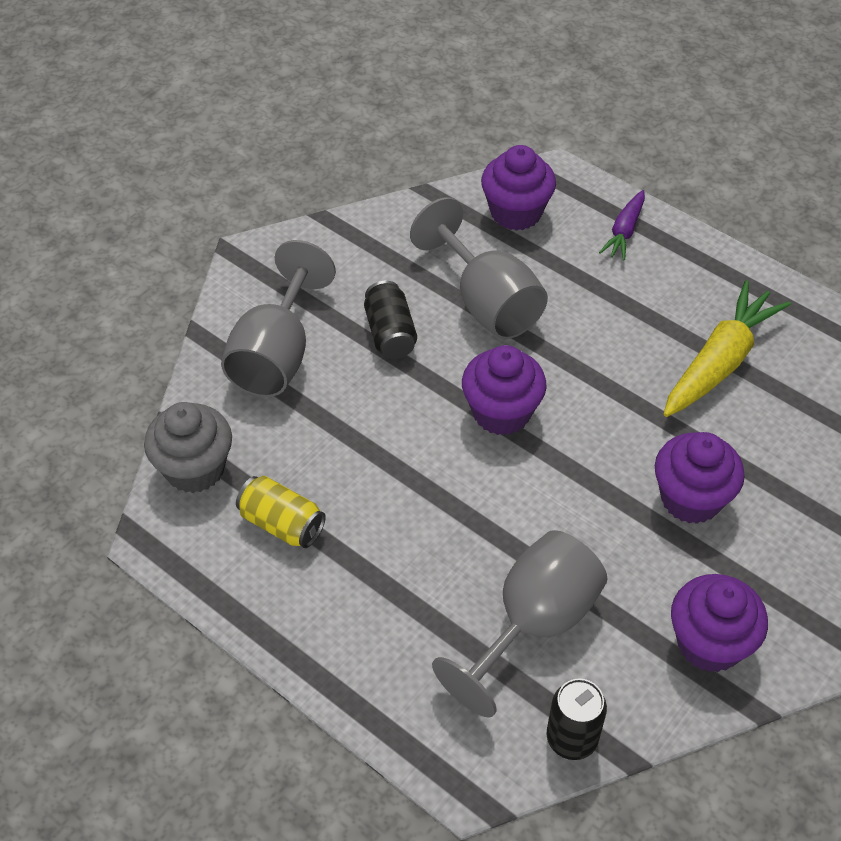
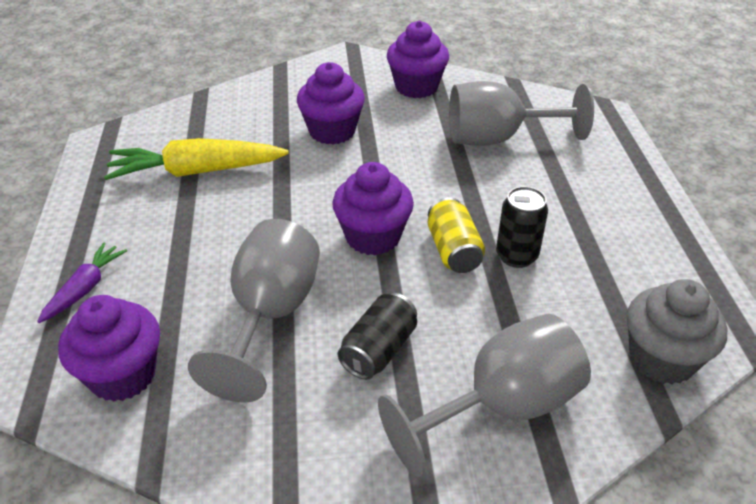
camera: 135 degrees left, 10 degrees down
(282, 523) = (614, 274): yellow can -> yellow can (453, 250)
(571, 739) = (532, 98): black can -> black can (516, 256)
(624, 231) = (85, 288): purple carrot -> purple carrot turned 45 degrees counterclockwise

